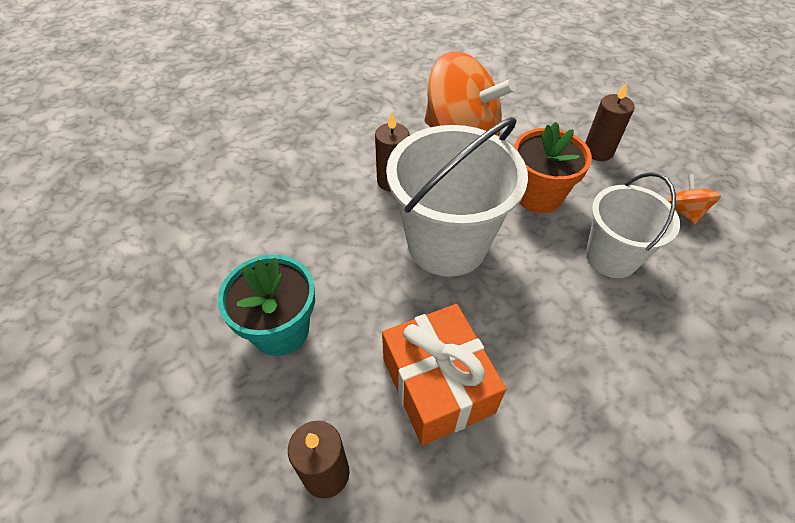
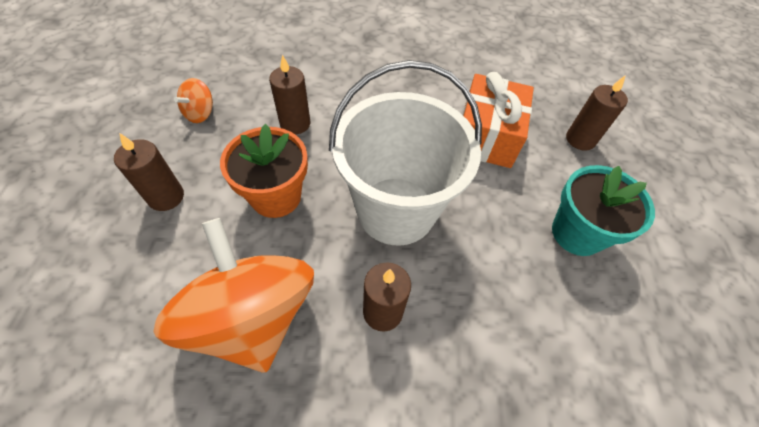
camera: 145 degrees left, 5 degrees up
(611, 257) = (295, 124): white bucket -> brown candle

